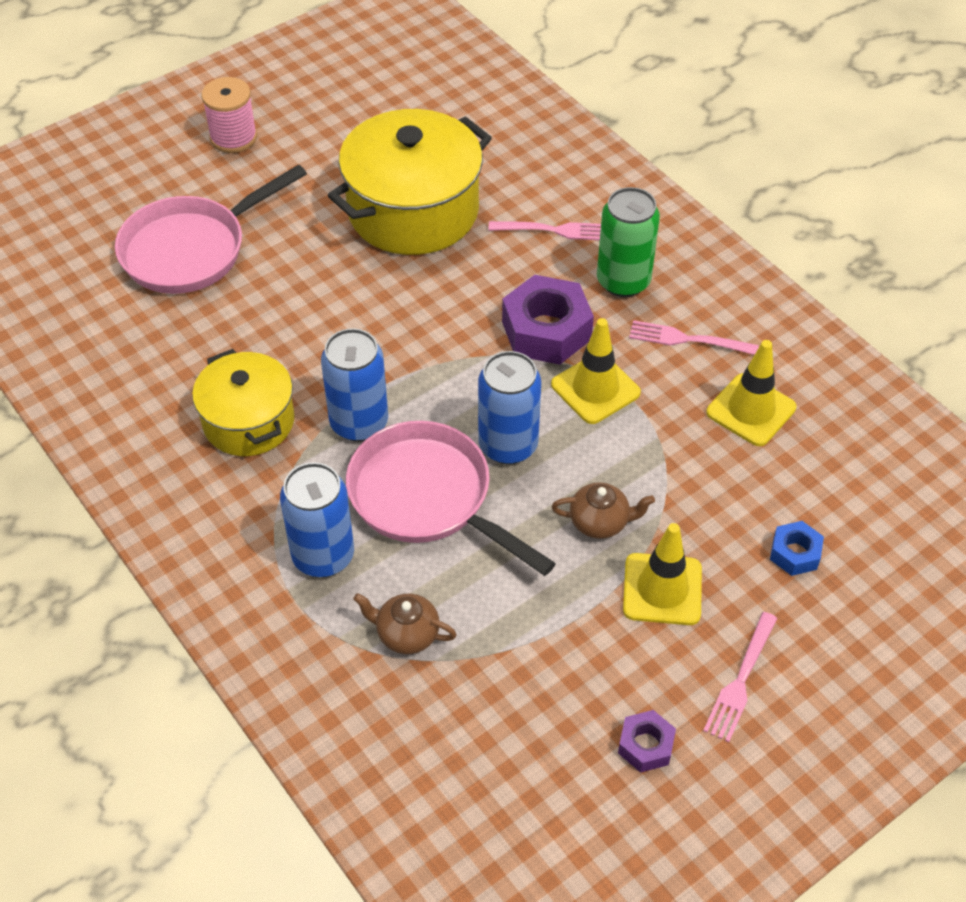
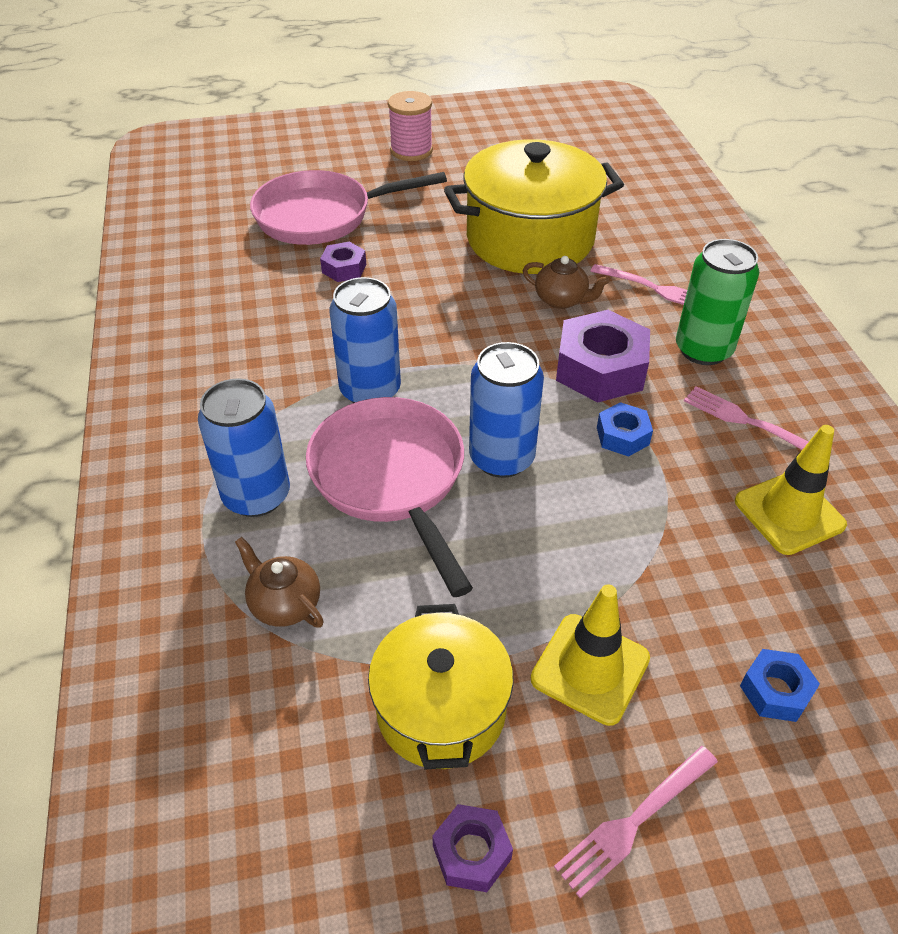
camera: 25 degrees right, 5 degrees down
(249, 421) = (273, 357): yellow pot -> yellow pot (441, 709)
(254, 303) = (344, 268): none -> purple nut
(595, 389) = (622, 436): yellow traffic cone -> blue nut
(600, 522) = (557, 568): brown teapot -> brown teapot (562, 300)

